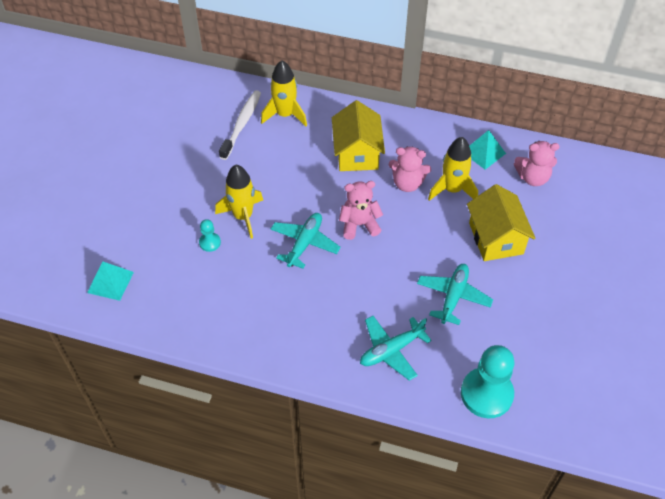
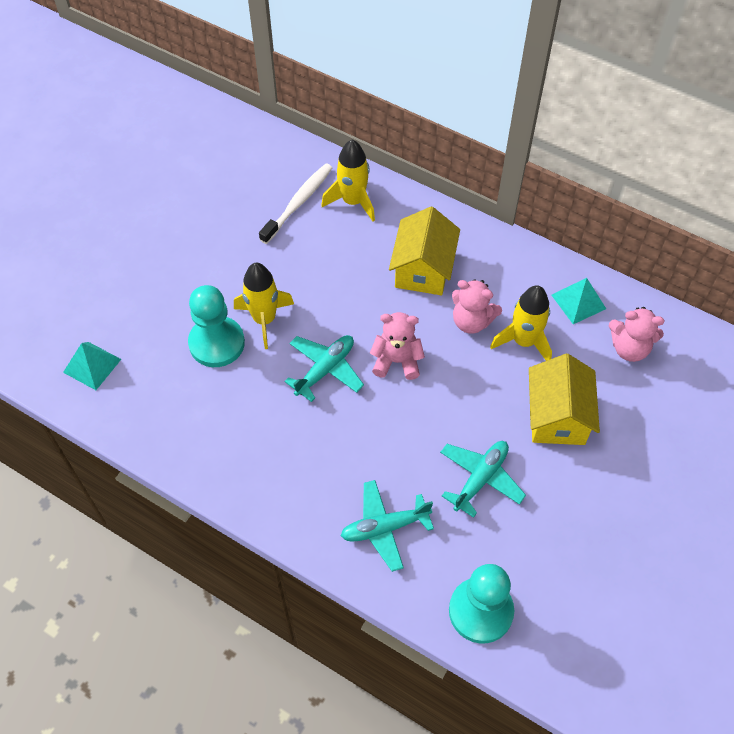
camera: 15 degrees right, 5 degrees up
(210, 242) = (217, 343): turquoise pawn -> turquoise pawn, size x2.16

